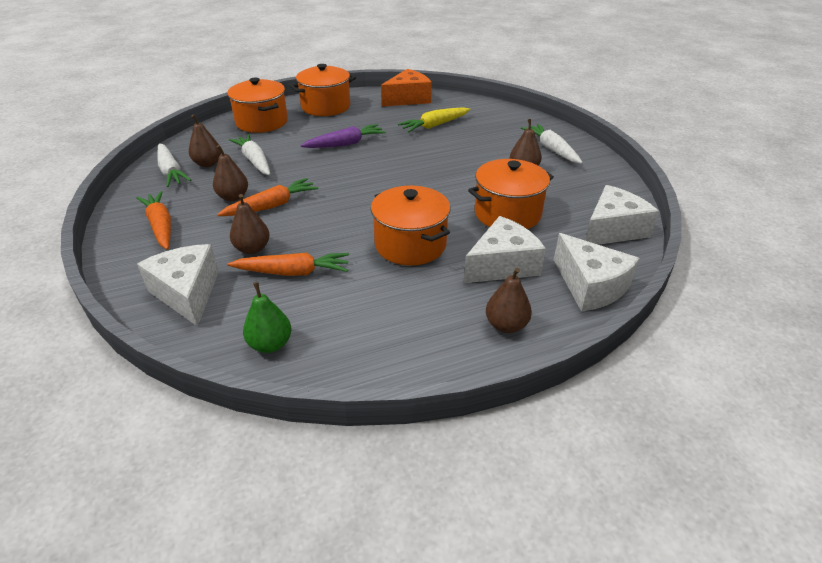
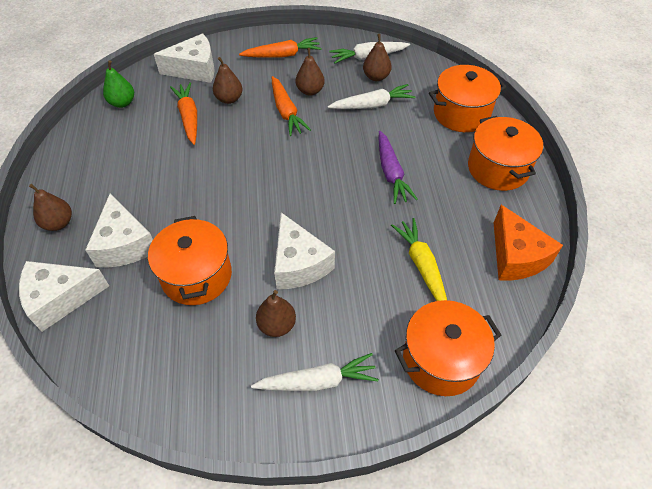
camera: 105 degrees right, 15 degrees up
(293, 272) = (189, 117): orange carrot -> orange carrot turned 150 degrees clockwise
(410, 244) = (186, 189): orange pot -> orange pot (441, 360)
(612, 229) = (122, 362): white cheese -> white cheese (299, 264)

